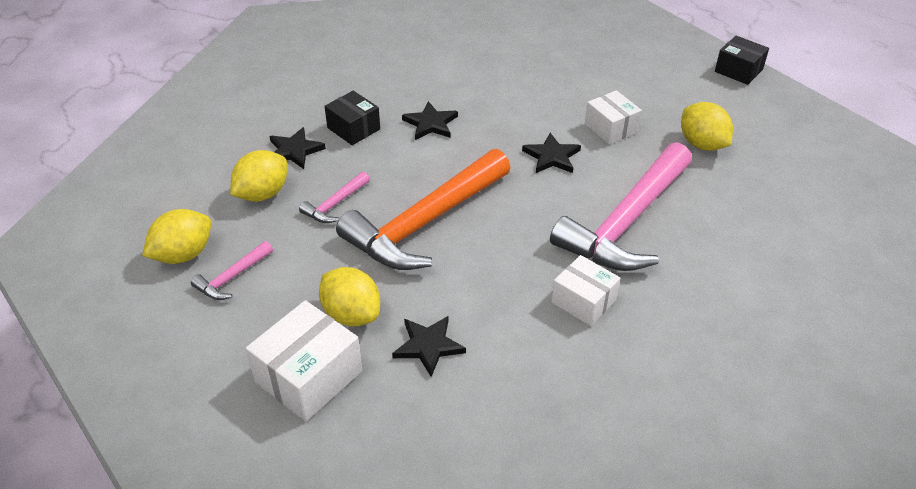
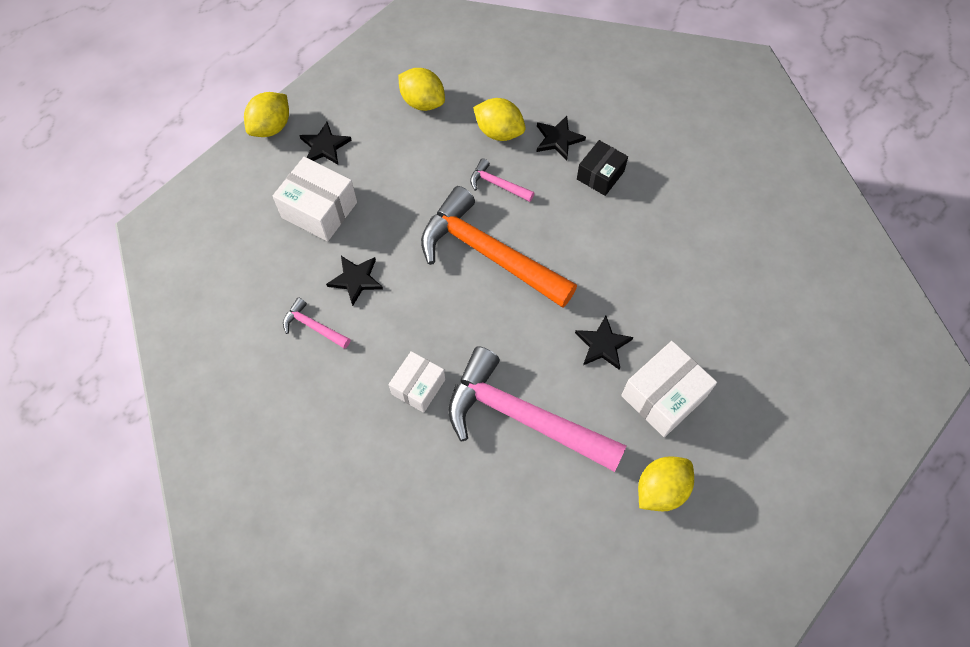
camera: 80 degrees right, 20 degrees up
(232, 277) = (405, 139): pink hammer -> pink hammer (313, 326)
(351, 314) = (380, 223): yellow lemon -> yellow lemon (271, 127)
(430, 124) = (624, 234): black star -> black star (325, 146)
(611, 128) = (663, 396): white box -> white box, size x1.52
(738, 70) = (817, 535): black box -> none

